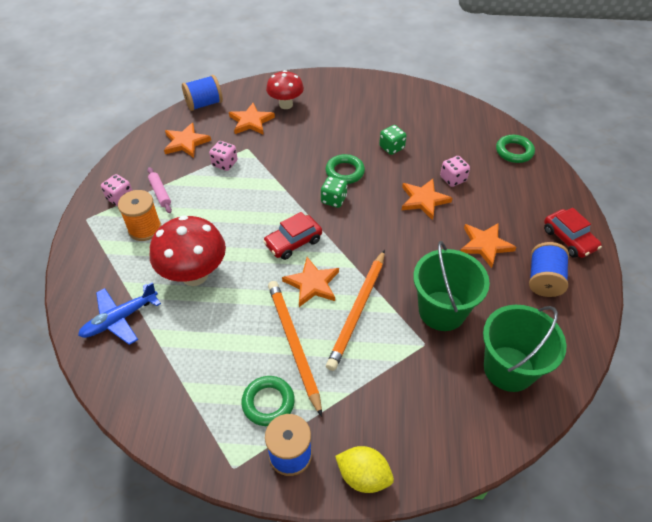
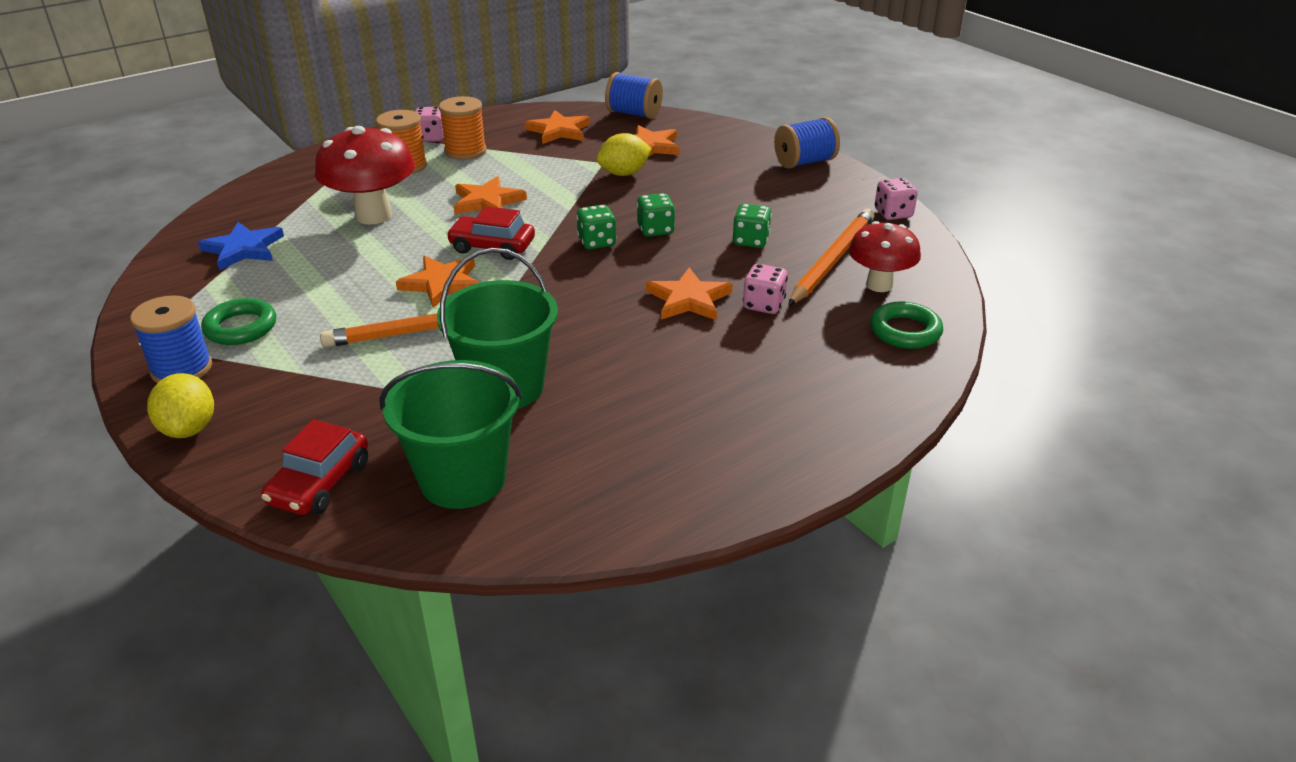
camera: 50 degrees right, 15 degrees down
(120, 319) = (273, 206): blue plane -> none
(160, 193) = (465, 151): pink rolling pin -> orange spool
(164, 360) = (243, 249): none -> blue star
(225, 163) = (558, 162): pink dice -> pink dice (893, 213)
(270, 148) = (624, 173): none -> yellow lemon
(286, 105) = (711, 152): red mushroom -> red mushroom (879, 285)
(293, 344) = (338, 309): orange pencil -> orange pencil (832, 260)
(345, 172) = (655, 230): green ring -> green dice
(485, 245) = (672, 376): orange star -> orange star (487, 201)
(543, 279) = (671, 451): blue spool -> blue spool (805, 162)
(569, 239) = (790, 446): red car -> red car (319, 483)

